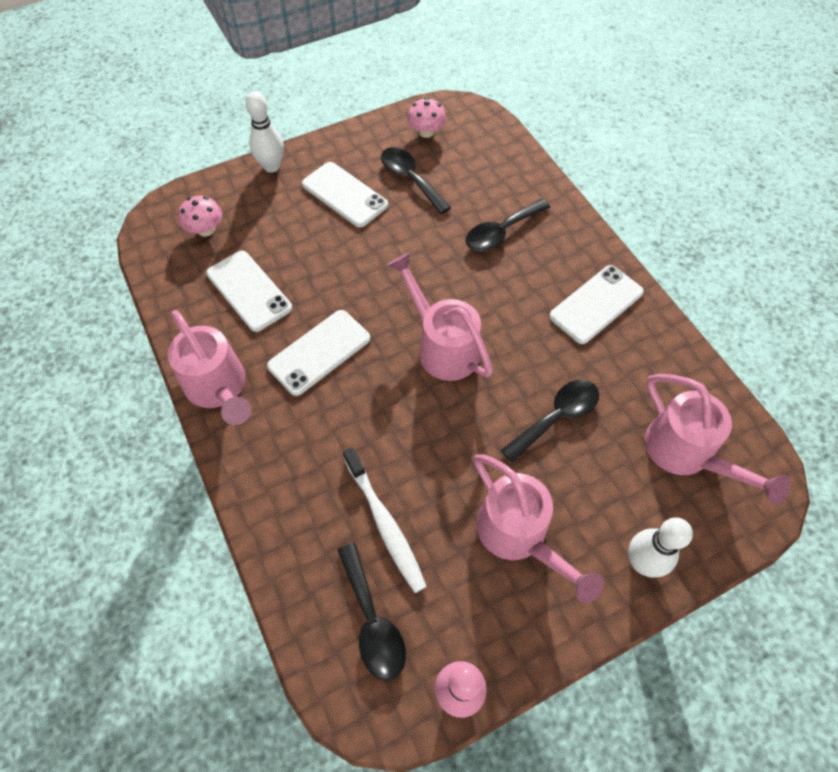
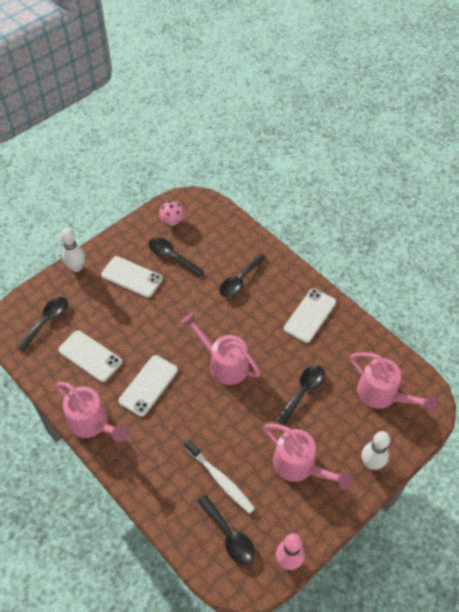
camera: 15 degrees left, 5 degrees down
(206, 230) = (47, 321): pink mushroom -> black spoon

